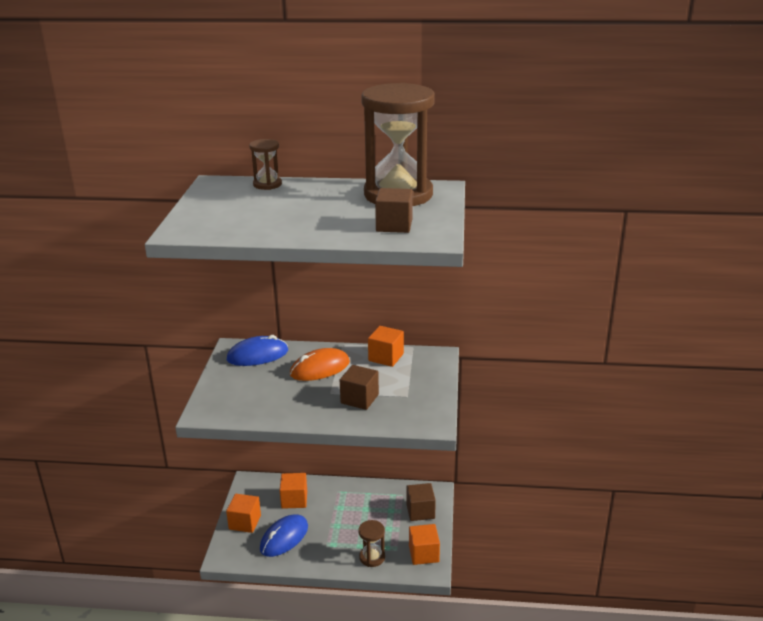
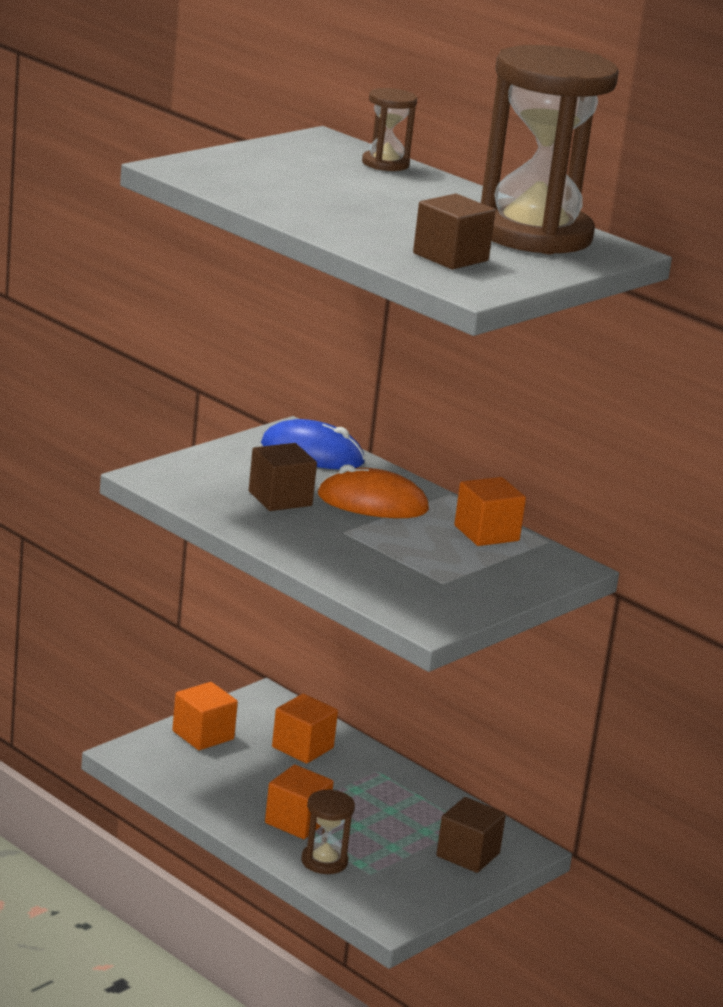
camera: 35 degrees right, 5 degrees down
(284, 538) = (233, 778): blue mouse -> none
(359, 399) = (372, 554): brown cube -> brown cube (280, 499)
(423, 554) = (403, 898): orange cube -> orange cube (296, 822)

